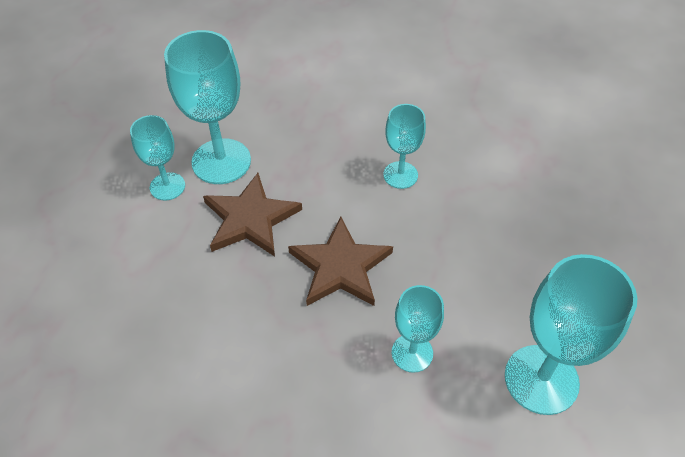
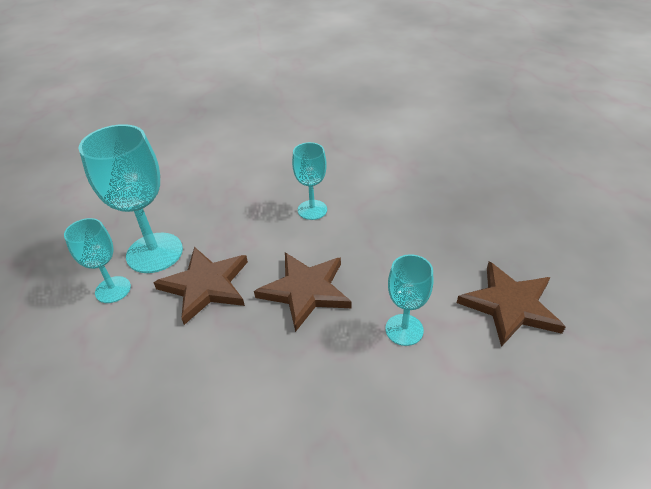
camera: 25 degrees left, 10 degrees down
(541, 379) = (510, 305): turquoise goblet -> brown star

